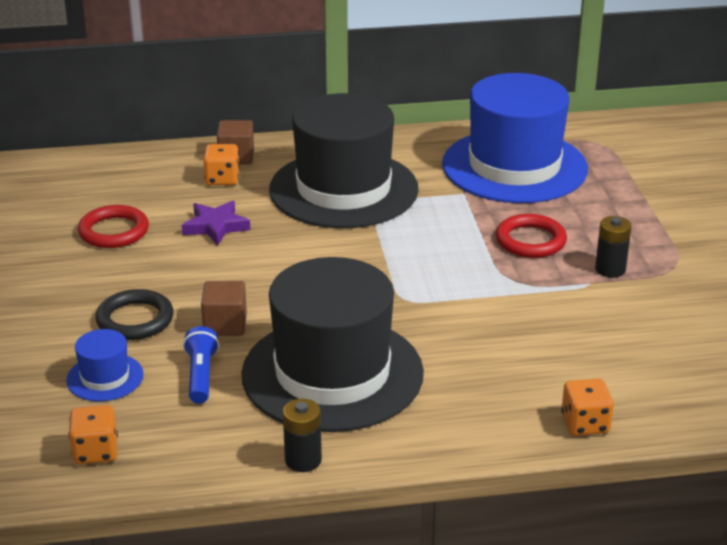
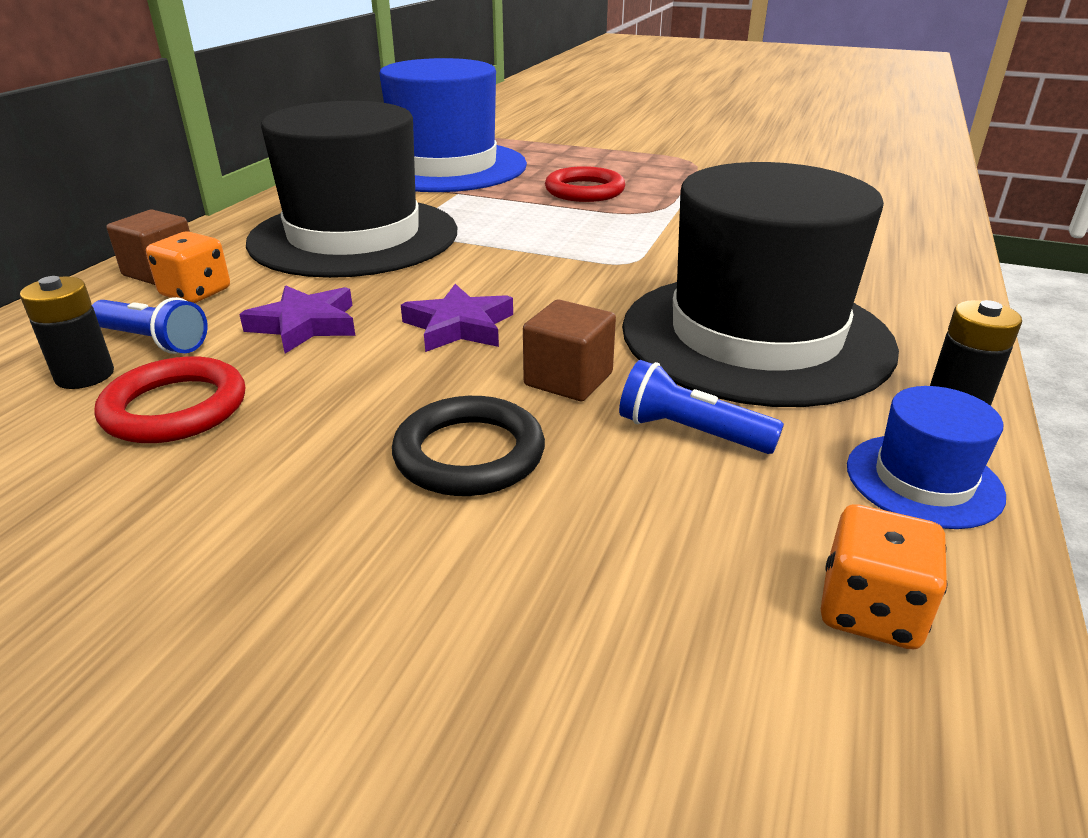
camera: 60 degrees left, 0 degrees up
(105, 377) = (622, 533): blue hat -> blue hat (923, 480)
(164, 195) = (154, 341): none -> blue flashlight
(255, 271) = (459, 326): none -> purple star
(585, 424) = (929, 244): orange dice -> none
(610, 269) = (670, 178): black battery -> black battery (85, 375)

